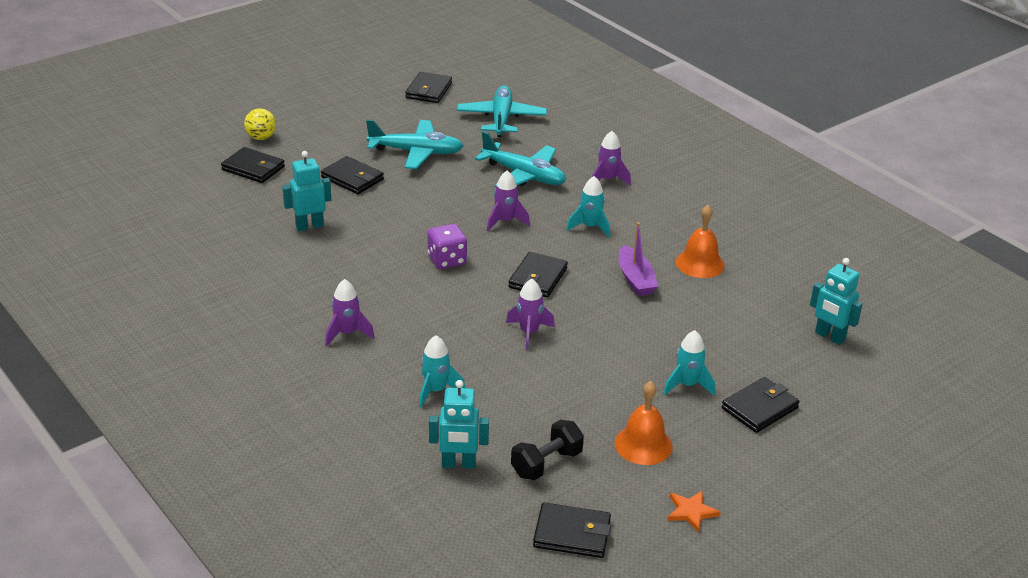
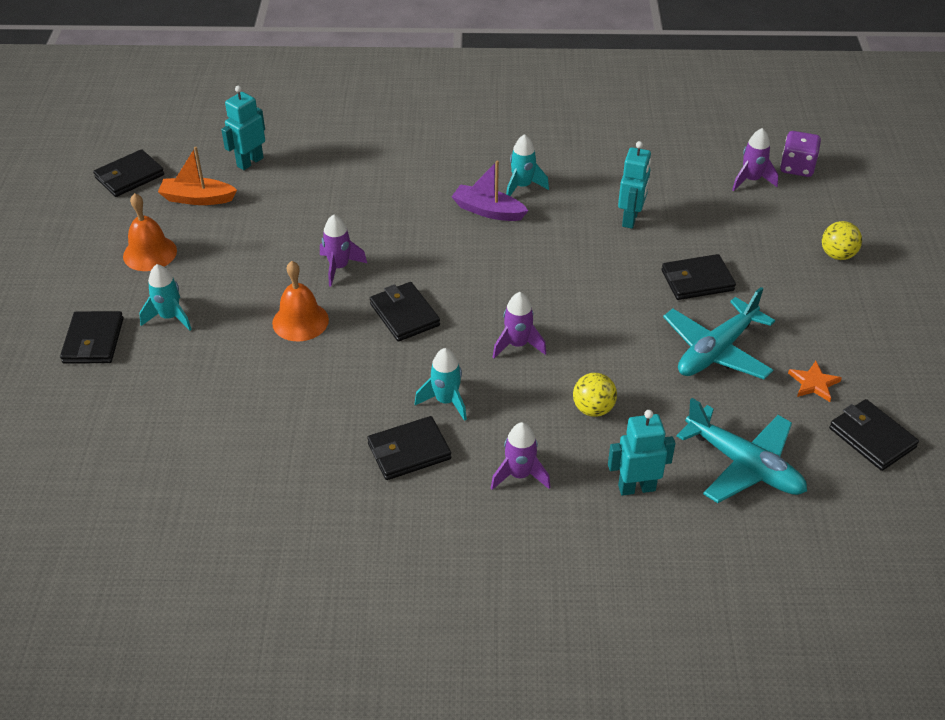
camera: 130 degrees right, 10 degrees up
(253, 168) = (772, 226): black wallet -> black wallet (409, 451)
(347, 333) = (450, 176): purple rocket -> purple rocket (751, 180)
(436, 391) = (332, 187): turquoise rocket -> turquoise rocket (522, 186)
(447, 260) = (492, 273): purple dice -> purple dice (797, 167)
(523, 175) = (593, 409): turquoise plane -> yellow ball
(546, 464) = (197, 198): black dumbbell -> orange boat
(635, 279) = (330, 378): purple boat -> purple boat (488, 211)
(691, 512) = (68, 237): orange star -> orange star (813, 383)
(700, 263) = (299, 444): orange bell -> orange bell (300, 321)
(829, 336) = (96, 457): turquoise robot -> turquoise robot (636, 487)

